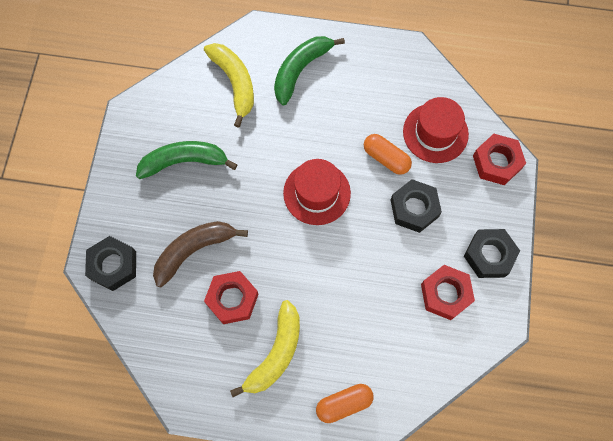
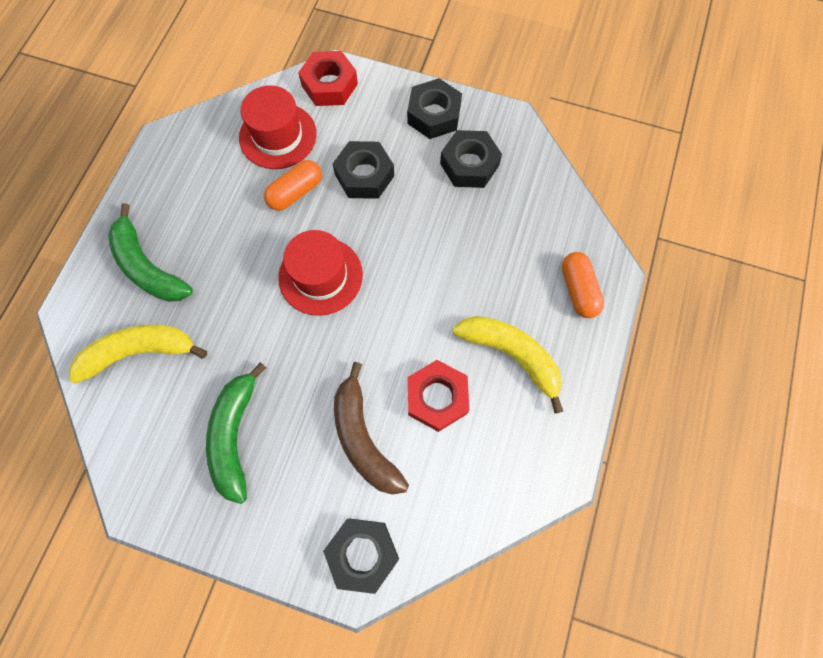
camera: 80 degrees left, 0 degrees up
(445, 294) = (469, 164): red nut -> black nut

